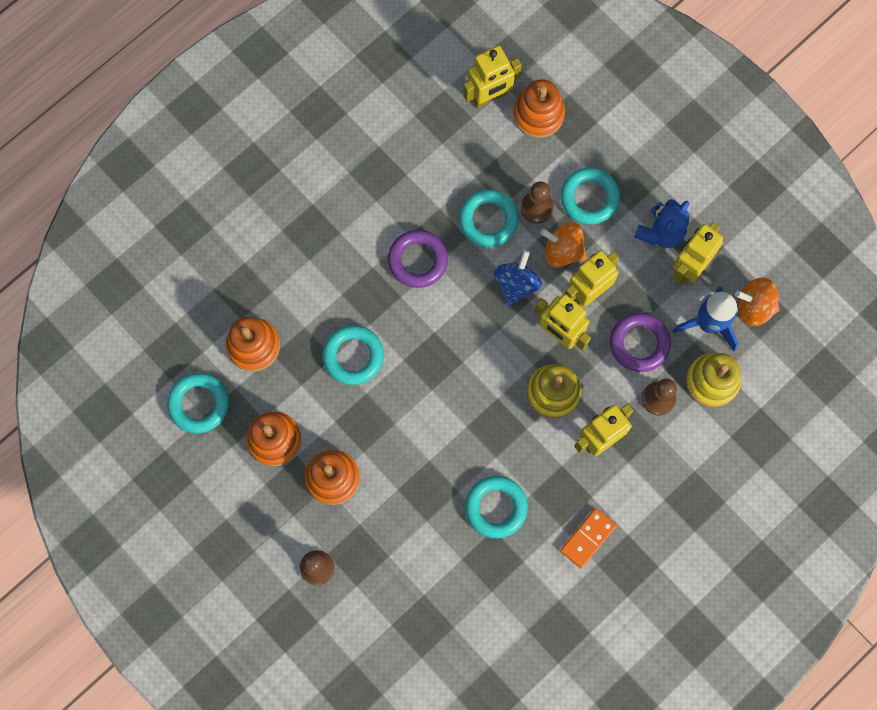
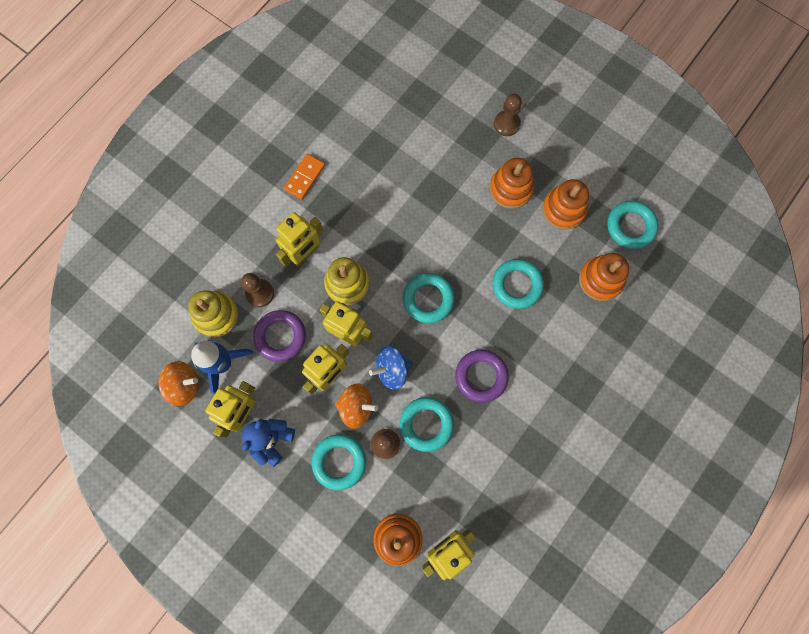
camera: 170 degrees right, 0 degrees up
(496, 507) = (379, 188): turquoise ring -> turquoise ring (428, 299)
(516, 284) = (392, 370): blue spinning top -> blue spinning top turned 60 degrees clockwise

